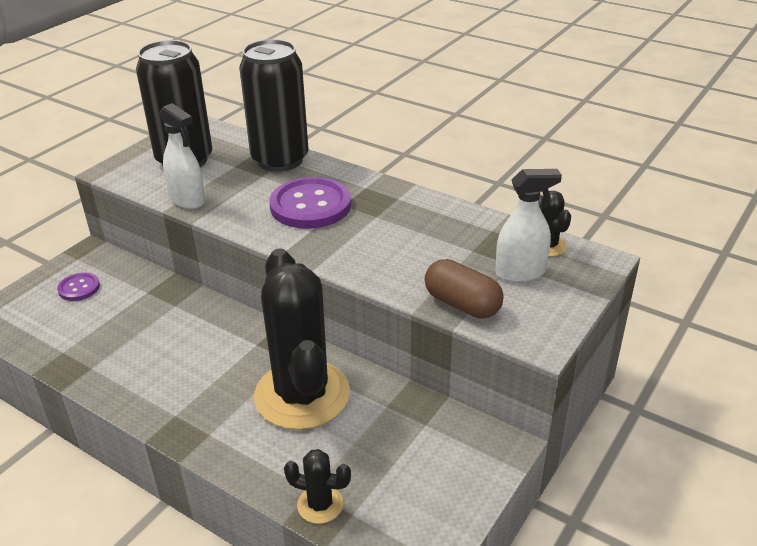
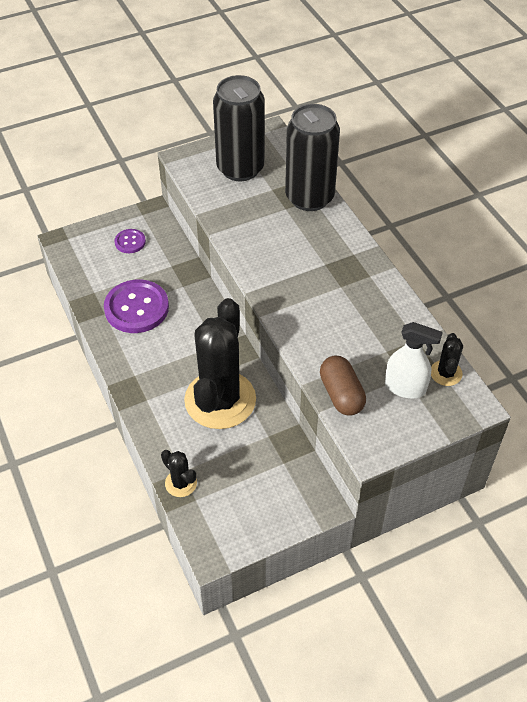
camera: 30 degrees right, 15 degrees up
(187, 200) = (219, 211): white spray bottle -> none
(310, 205) = (300, 254): purple button -> purple button (136, 308)

